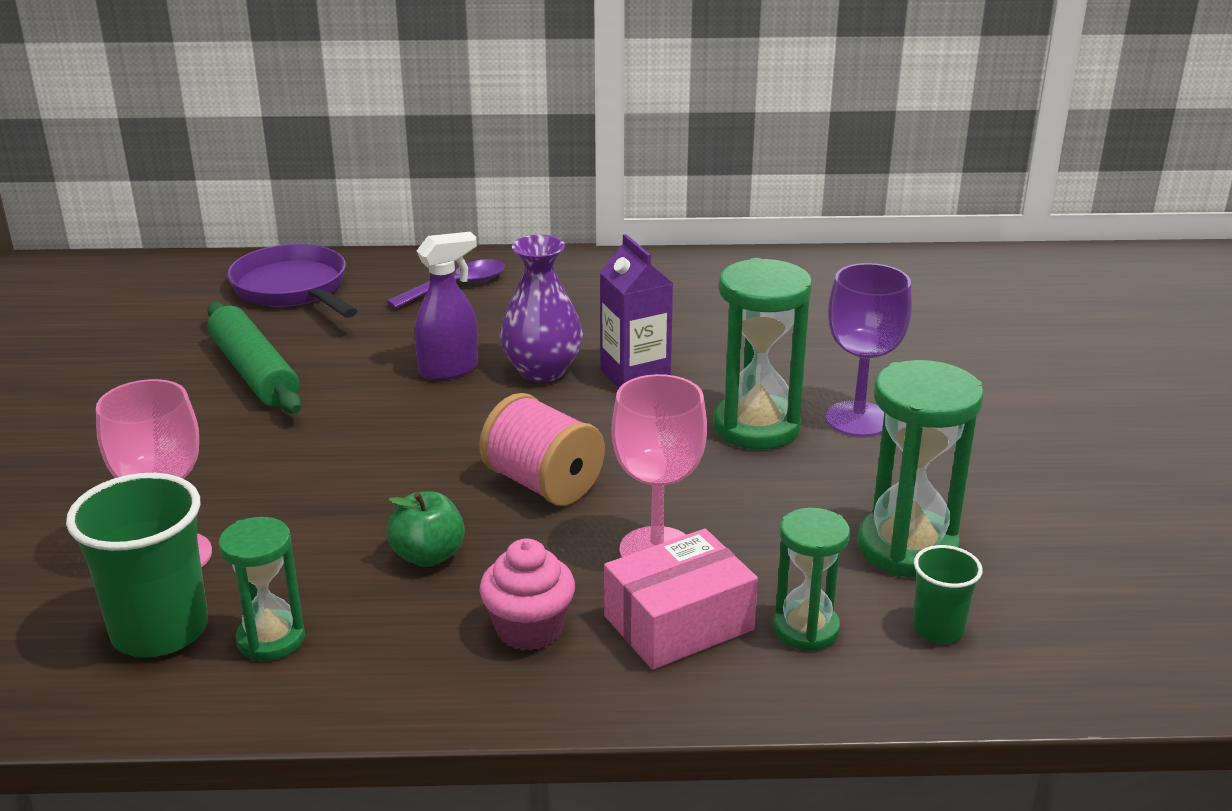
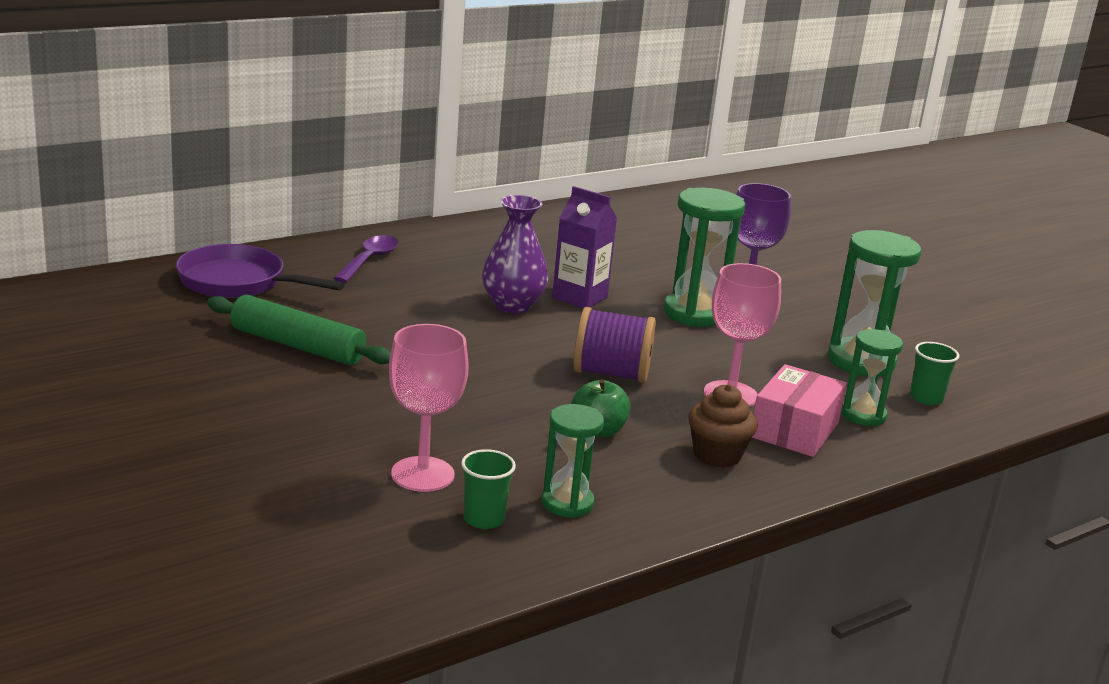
camera: 35 degrees left, 5 degrees down
(160, 630) = (484, 519): green cup -> green cup, size x0.54
(449, 370) = (446, 316): purple spray bottle -> none
(529, 629) = (717, 455): pink cupcake -> brown cupcake
(543, 484) = (611, 373): pink spool -> purple spool

